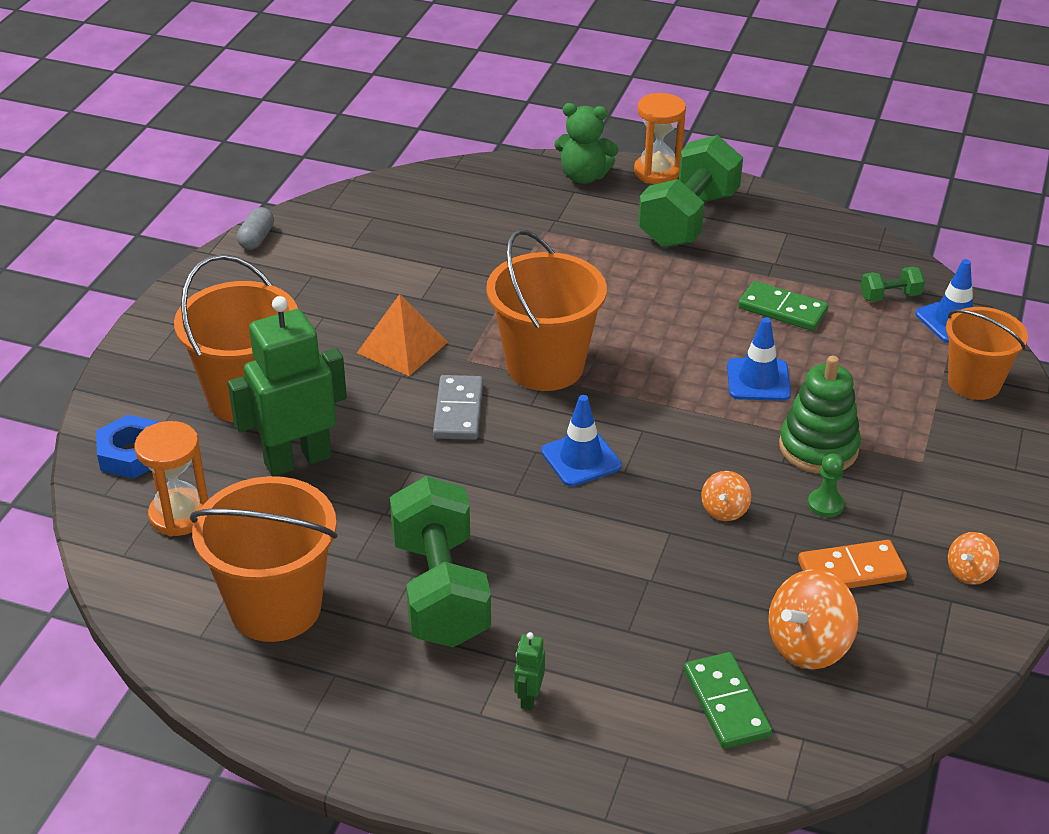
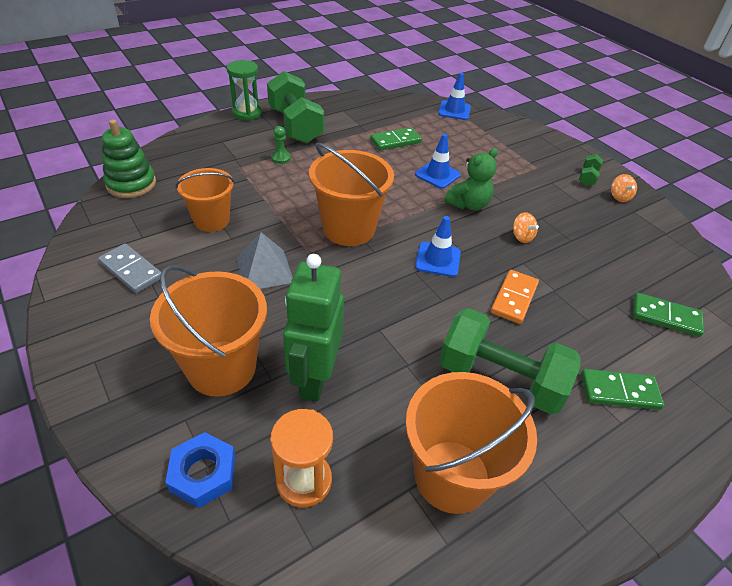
camera: 55 degrees left, 5 degrees up
(256, 239) = (68, 271): grey capsule -> none
(402, 347) = (264, 270): orange pyramid -> grey pyramid
(458, 411) = (349, 280): grey domino -> grey domino (131, 270)
(528, 697) = (619, 391): green robot -> green domino
(584, 176) = (215, 132): green teddy bear -> green teddy bear (468, 204)
(657, 172) = (247, 113): orange hourglass -> green hourglass
(808, 645) = (638, 267): orange spinning top -> none
(818, 447) = (502, 186): green stacking toy -> green stacking toy (131, 184)
(825, 504) = (543, 207): green pawn -> green pawn (281, 158)
(851, 570) = (595, 225): orange domino -> orange domino (514, 298)
(890, 296) = (420, 114): green dumbbell -> green dumbbell (587, 177)
(974, 383) = (499, 128): orange bucket -> orange bucket (211, 220)

